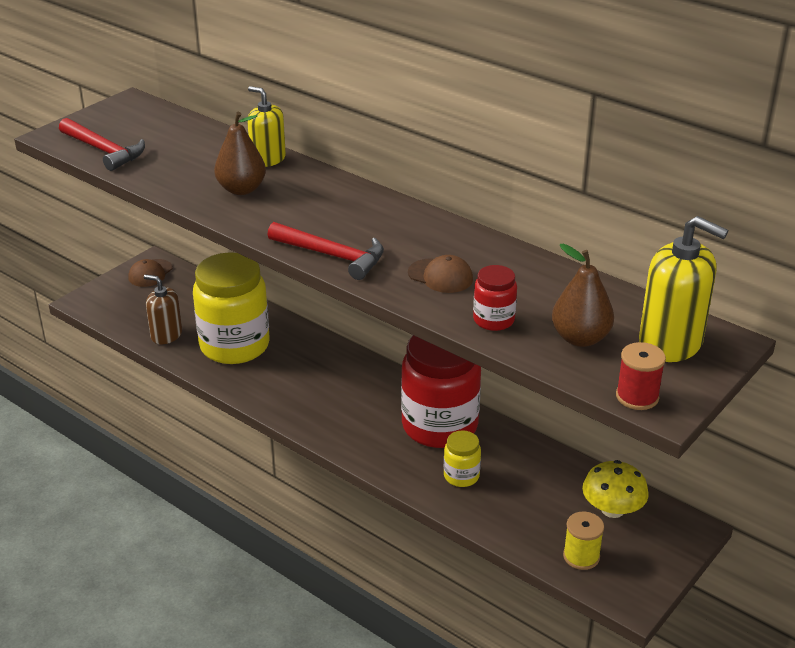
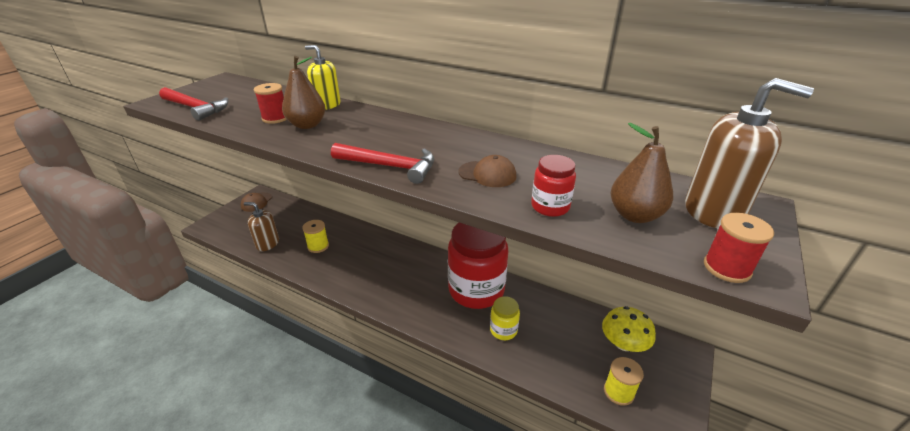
camera: 10 degrees left, 0 degrees up
(203, 175) = (275, 118): none -> red spool
(234, 346) = (318, 246): yellow jar -> yellow spool
(670, 343) = (713, 211): yellow soap dispenser -> brown soap dispenser

